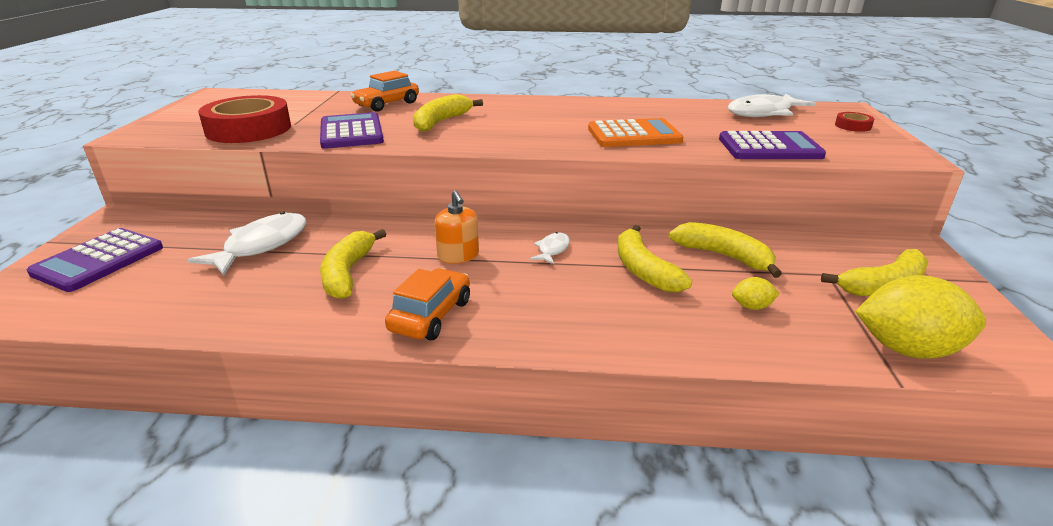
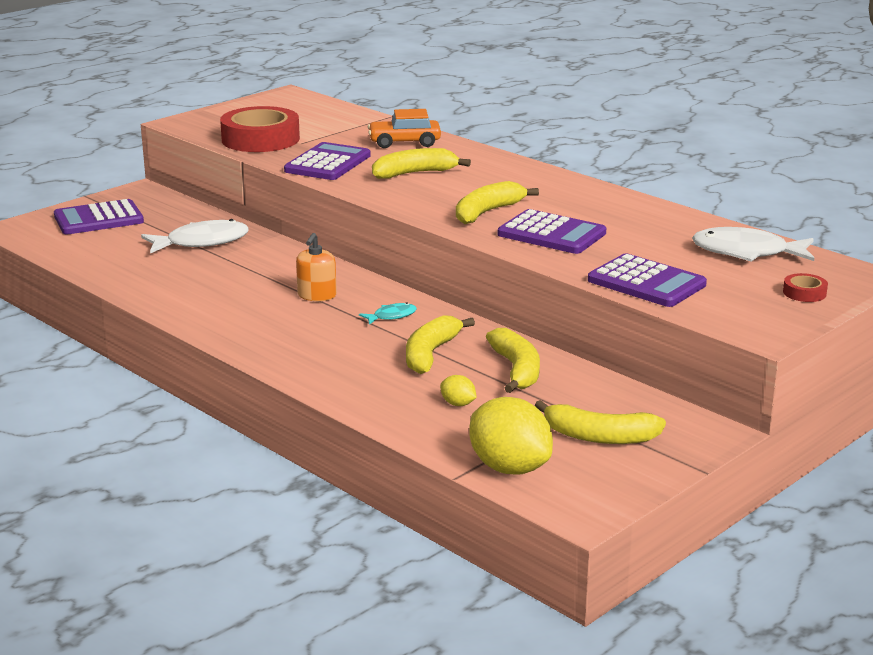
camera: 40 degrees right, 5 degrees down
(348, 273) = (228, 280): yellow banana -> yellow banana (487, 212)
(431, 315) = (237, 324): orange car -> none
(552, 249) = (391, 316): white fish -> turquoise fish
(634, 135) = (551, 234): orange calculator -> purple calculator

